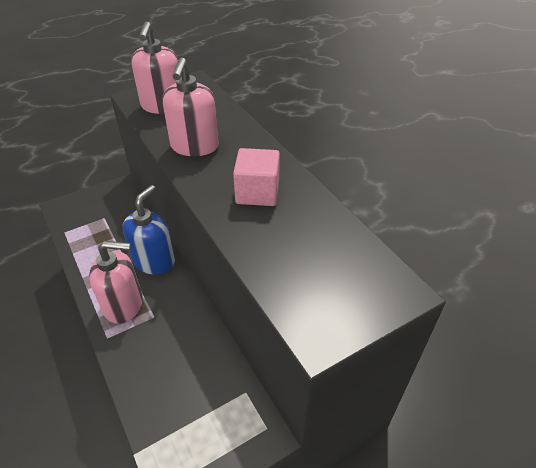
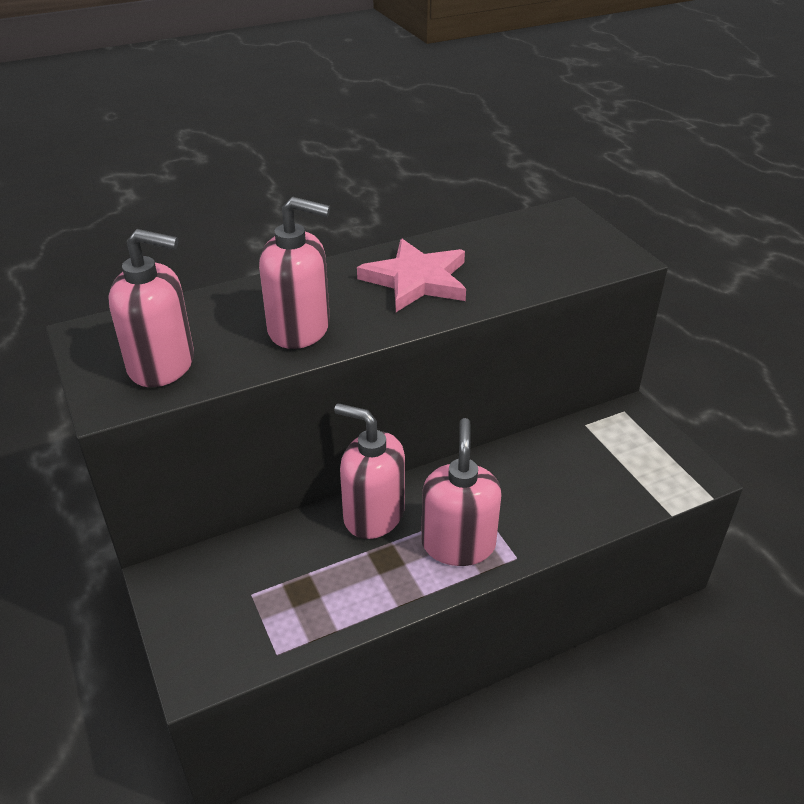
camera: 85 degrees left, 5 degrees down
(154, 261) = (373, 514): blue soap dispenser -> pink soap dispenser
(257, 193) = (416, 280): pink cube -> pink star

